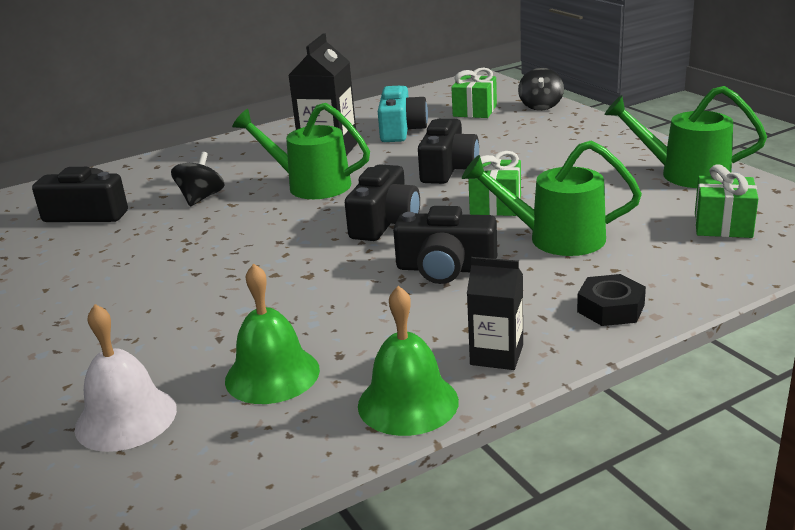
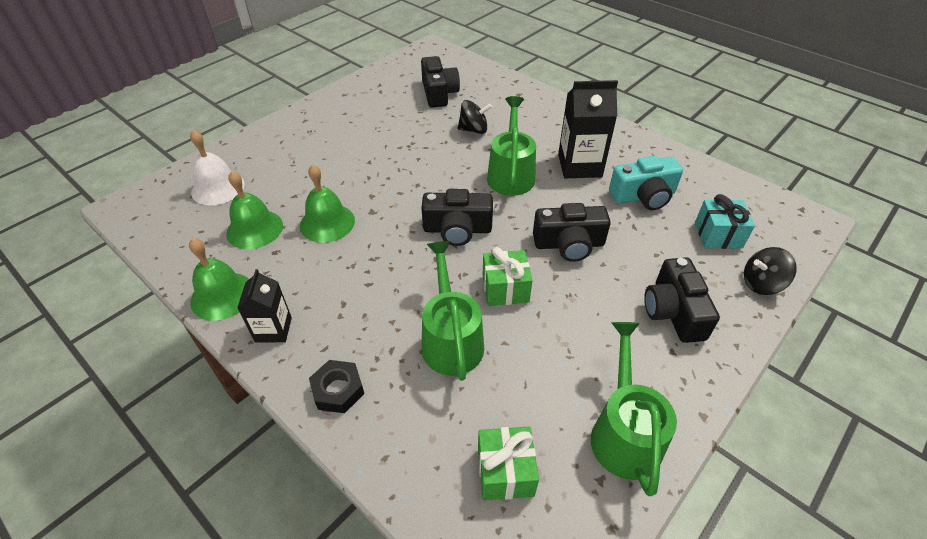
camera: 70 degrees right, 20 degrees up
(306, 310) = (327, 223): none -> green bell
(445, 268) = (389, 279): black camera -> black camera (673, 312)
(474, 111) = (718, 235): green gift -> turquoise gift

